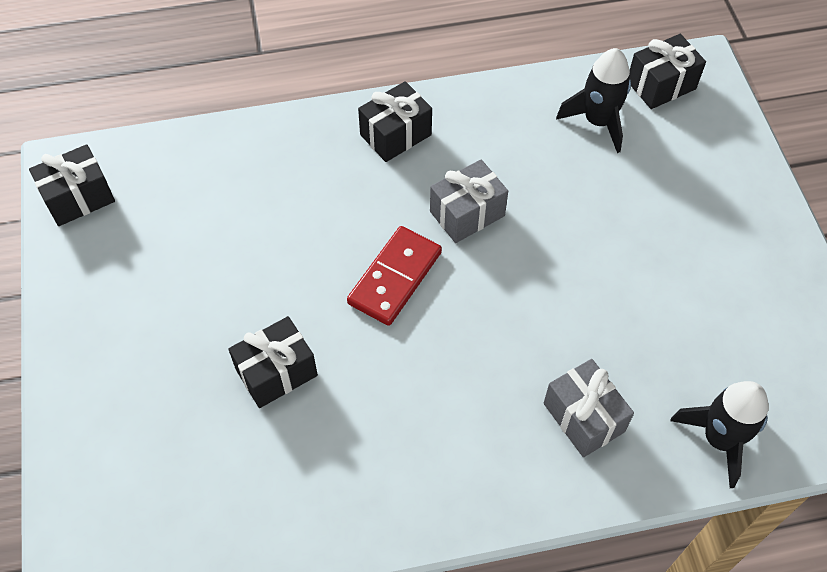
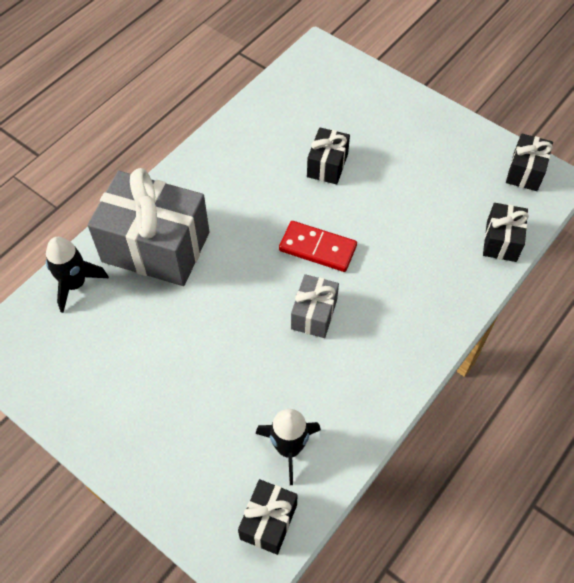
camera: 140 degrees right, 0 degrees up
(394, 278) = (317, 248): red domino -> red domino turned 60 degrees counterclockwise
(395, 135) = (407, 335): black gift -> black gift (501, 241)
(583, 417) = (156, 247): grey gift -> grey gift, size x2.03

